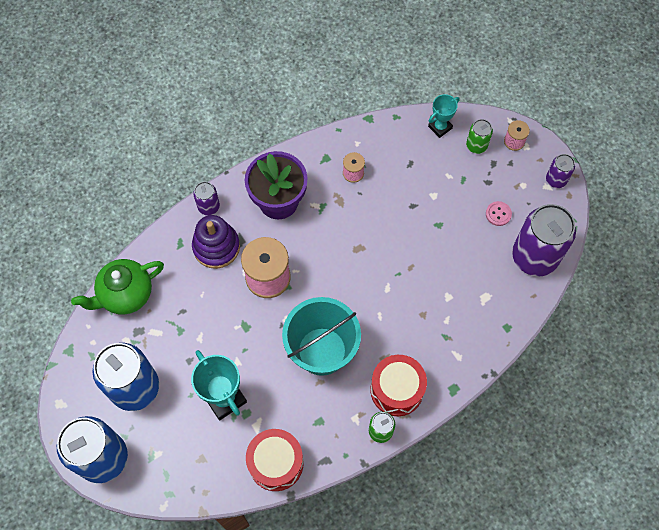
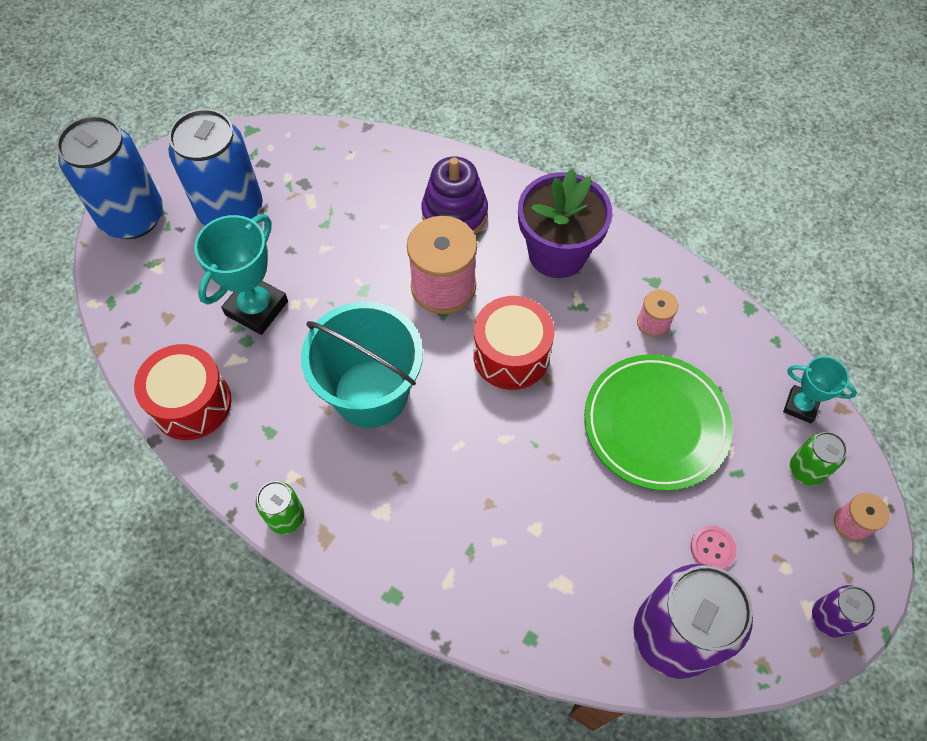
camera: 65 degrees right, 5 degrees down
(126, 295) = (344, 151): green teapot -> none
(209, 207) = (504, 183): purple can -> none
(396, 390) = (357, 514): red drum -> red drum (511, 355)
(416, 204) = (655, 424): none -> green plate

